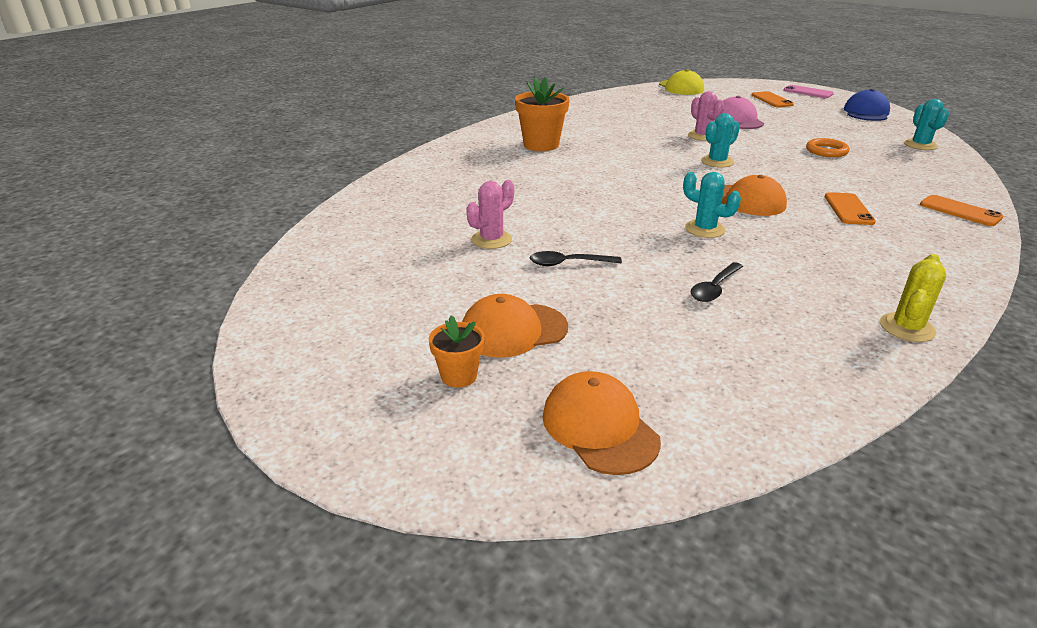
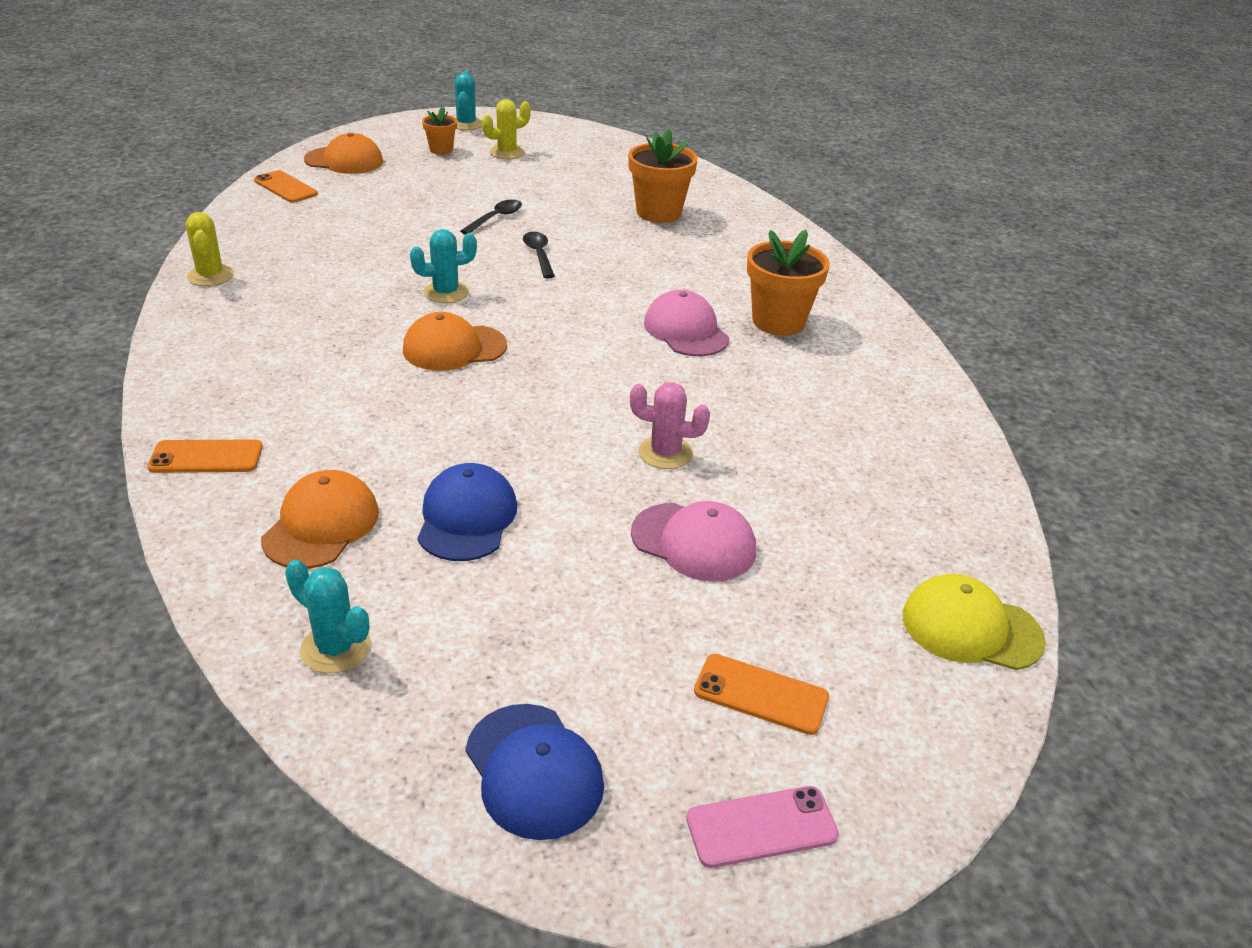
camera: 125 degrees right, 5 degrees up
(406, 329) = (507, 152): none -> yellow cactus
(444, 212) = (658, 213): none -> orange flower pot
(491, 240) = (578, 210): pink cactus -> none
(513, 330) = (453, 174): orange cap -> orange cap (321, 525)
(596, 159) = (686, 331): none -> pink cap
(714, 288) = (372, 246): black spoon -> black spoon (539, 255)
(717, 162) = (566, 400): turquoise cactus -> turquoise cactus (466, 124)
(826, 151) = (467, 518): orange ring -> blue cap
(848, 209) = (339, 390): orange phone -> orange phone (285, 187)

